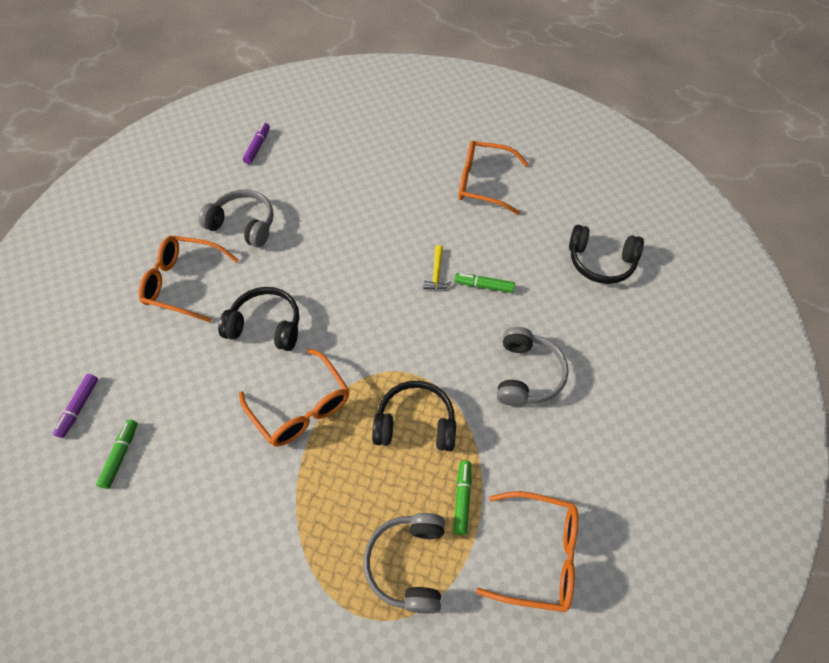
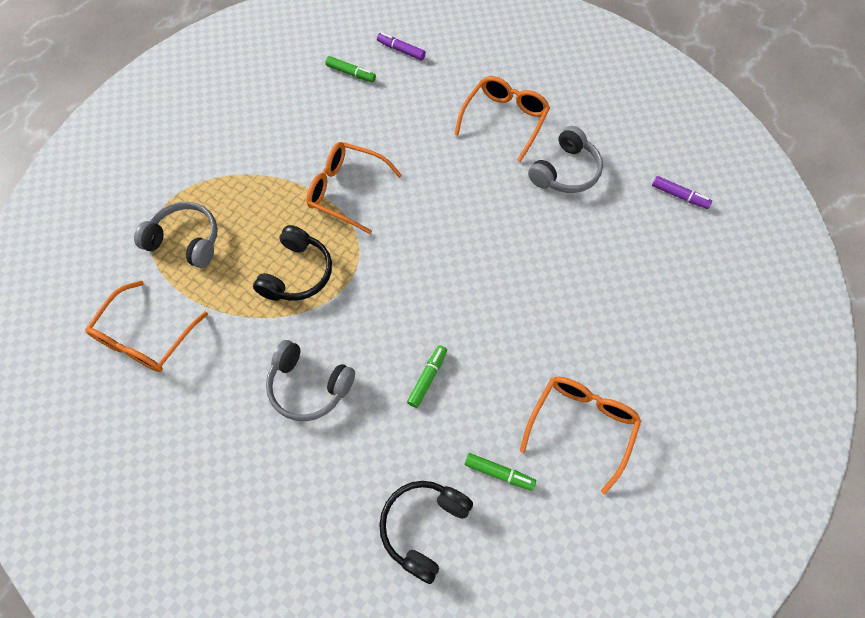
camera: 105 degrees right, 5 degrees up
(266, 325) = (438, 176): black headphones -> none
(301, 407) = (346, 190): orange glasses -> orange glasses turned 45 degrees clockwise
(436, 273) = (457, 334): yellow hammer -> none
(462, 498) = (216, 292): green marker -> green marker (499, 473)

